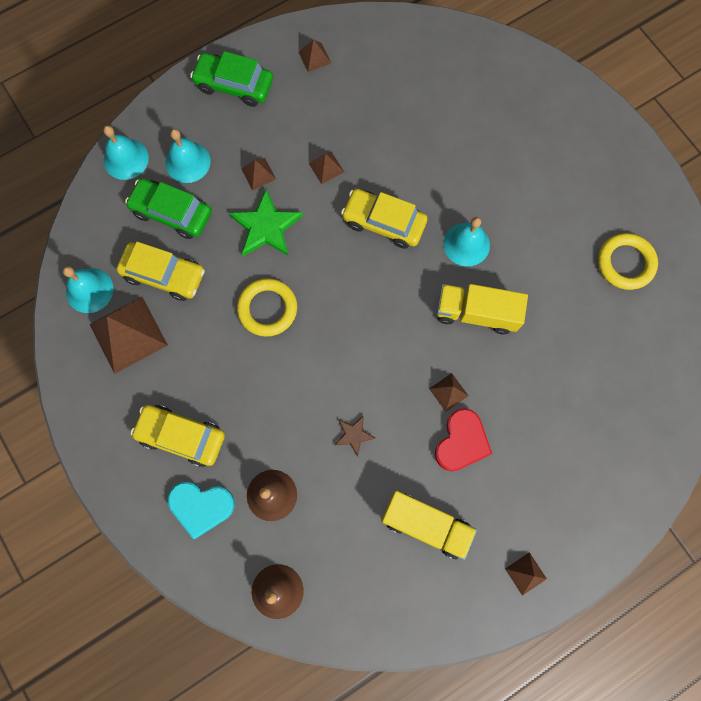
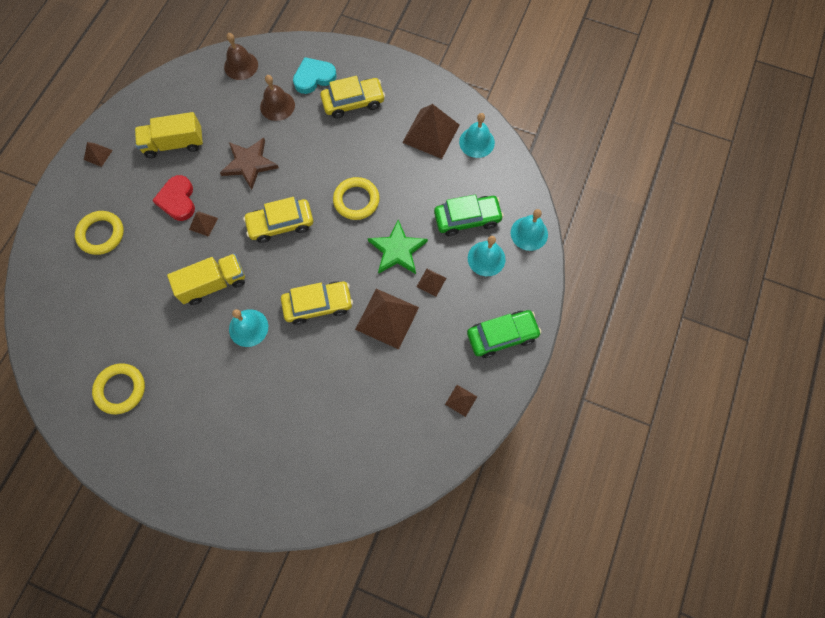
camera: 145 degrees right, 5 degrees down
(164, 275) = (439, 179): yellow car -> yellow car (281, 224)
(326, 167) = (387, 318): brown pyramid -> brown pyramid, size x2.11
(354, 435) = (249, 164): brown star -> brown star, size x1.89
(570, 455) = (101, 234): none -> yellow ring

